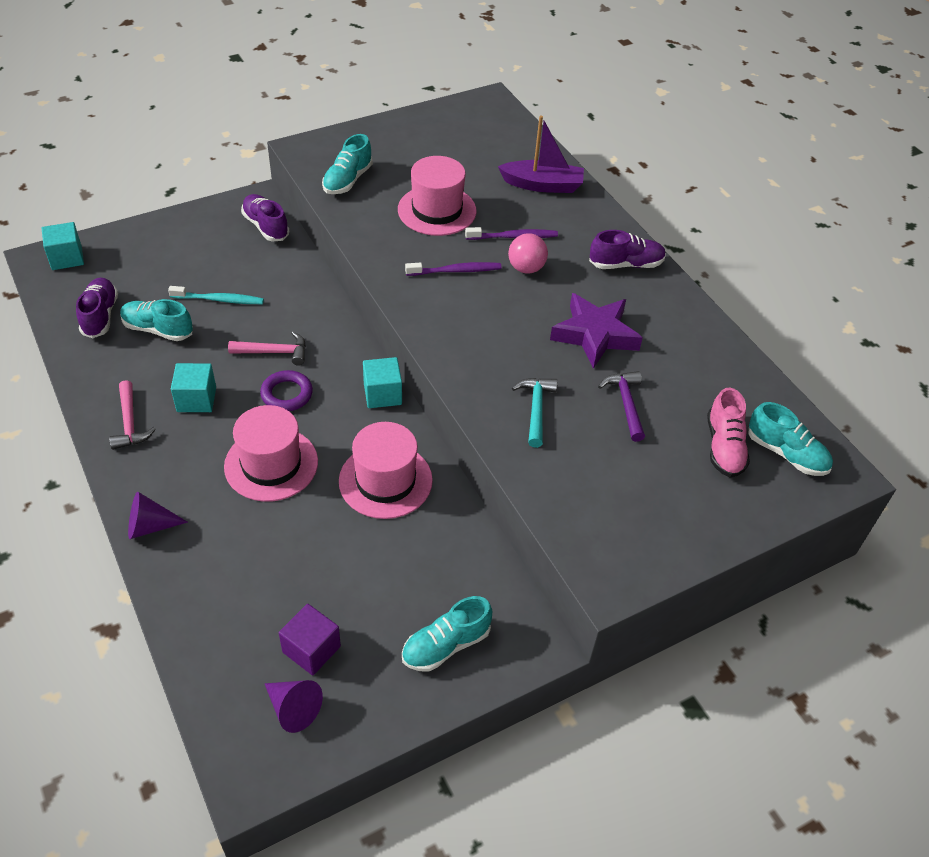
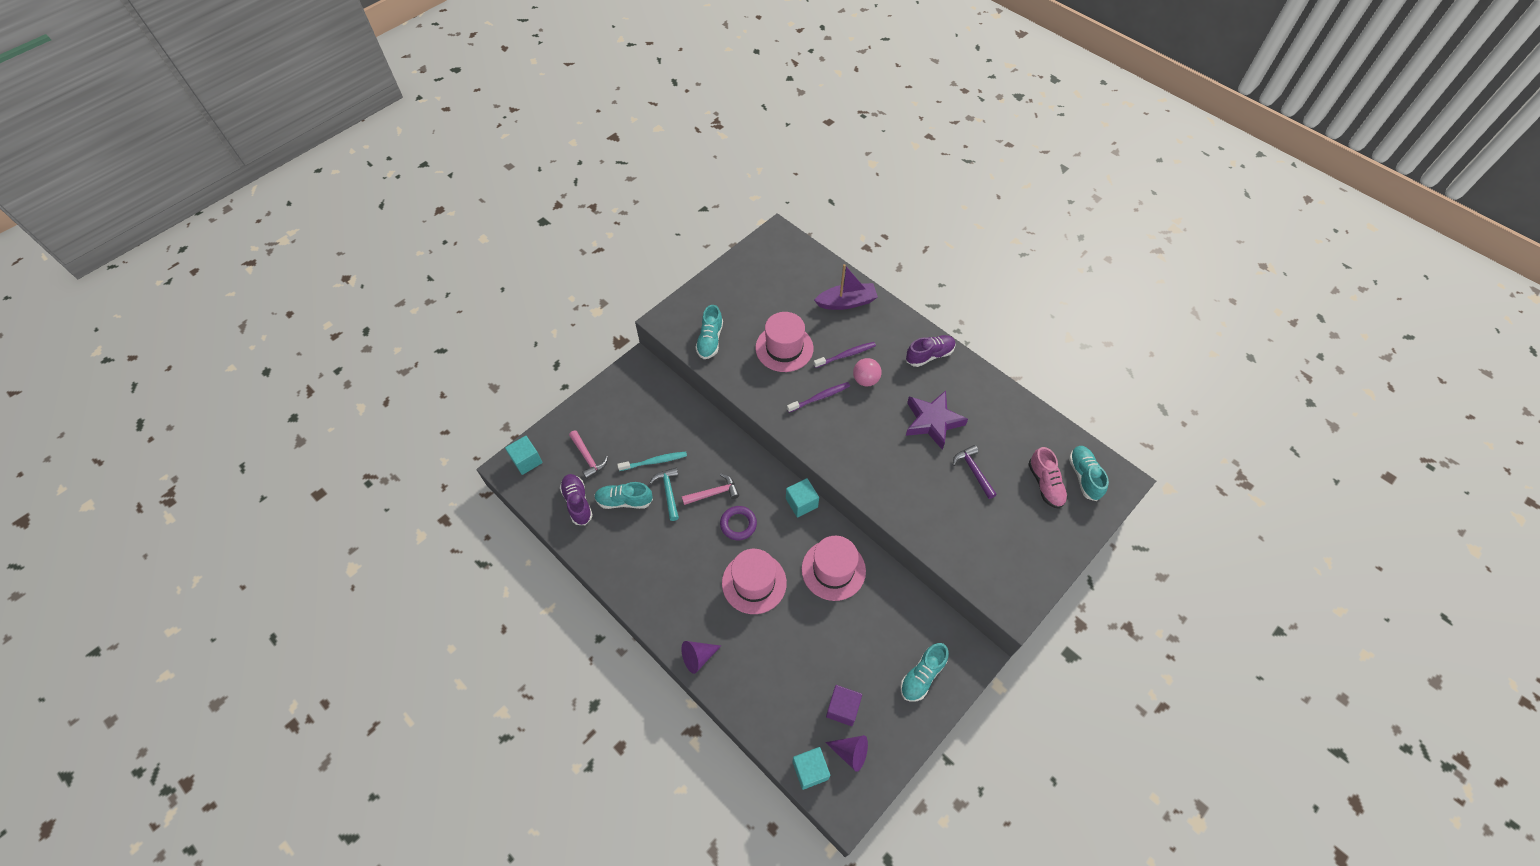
camera: 15 degrees left, 10 degrees up
(130, 423) = (644, 583): pink hammer -> pink hammer (588, 458)
(196, 399) = (679, 549): turquoise cube -> turquoise cube (810, 770)
(266, 226) = (656, 387): purple shoe -> none
(536, 409) = (919, 494): turquoise hammer -> turquoise hammer (668, 492)
(786, 453) = (1084, 476): turquoise shoe -> turquoise shoe turned 120 degrees counterclockwise

